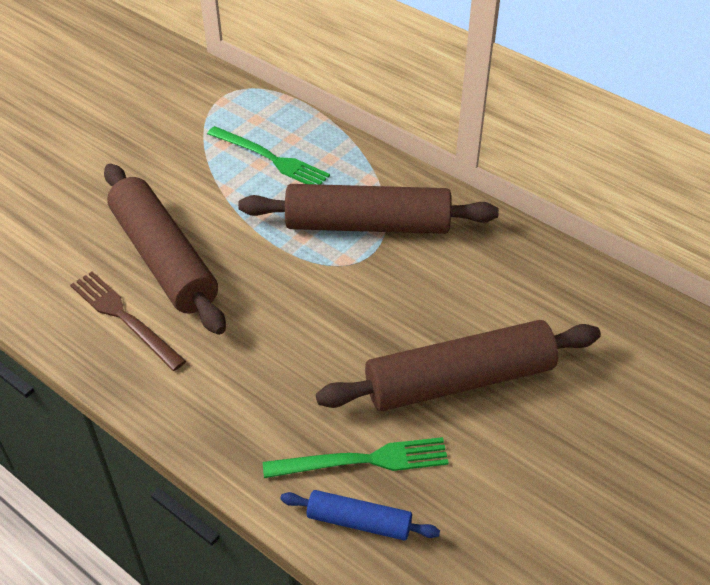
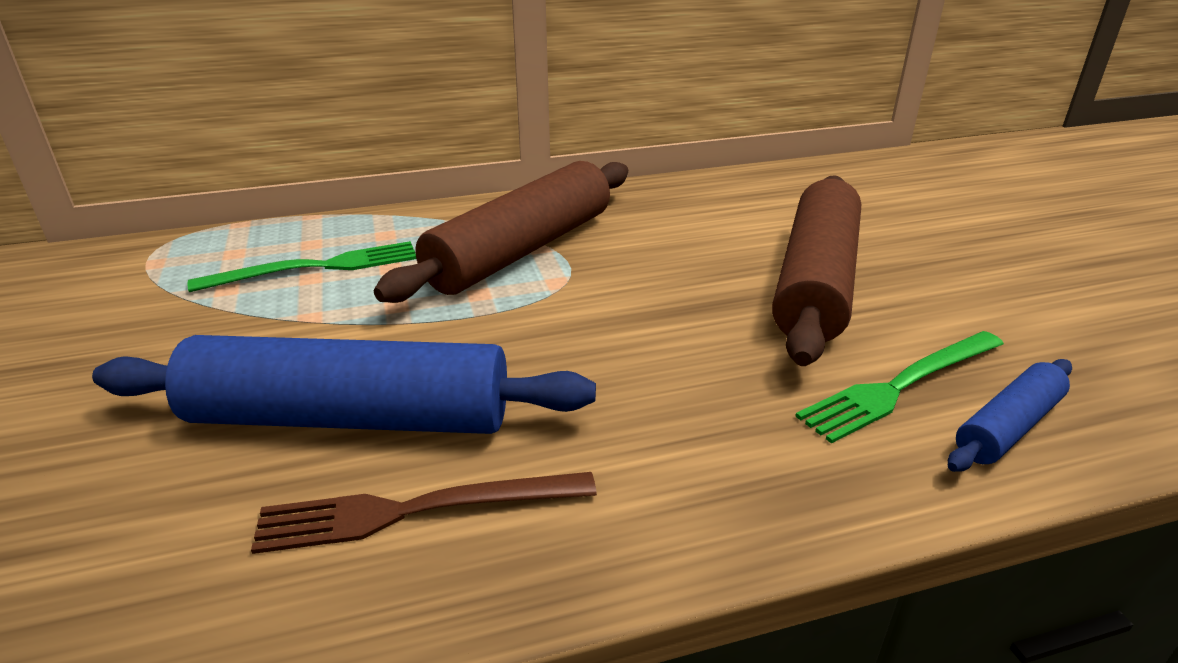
camera: 55 degrees left, 15 degrees down
(164, 258) = (351, 417): brown rolling pin -> blue rolling pin
(363, 460) = (900, 386): green fork -> green fork turned 150 degrees counterclockwise

